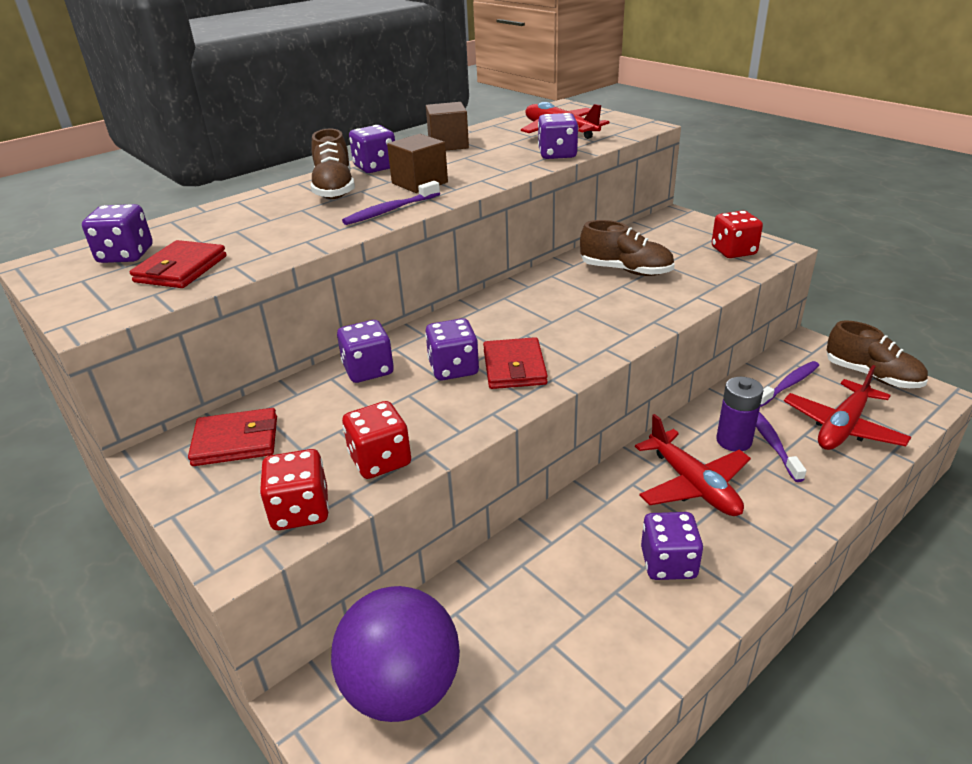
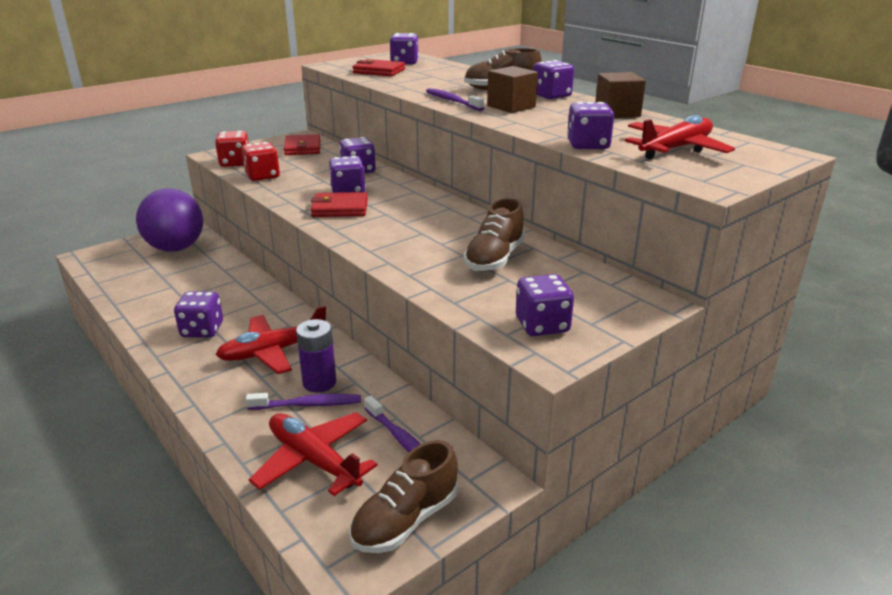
camera: 90 degrees right, 5 degrees down
(733, 251) = (542, 325): red dice -> purple dice

